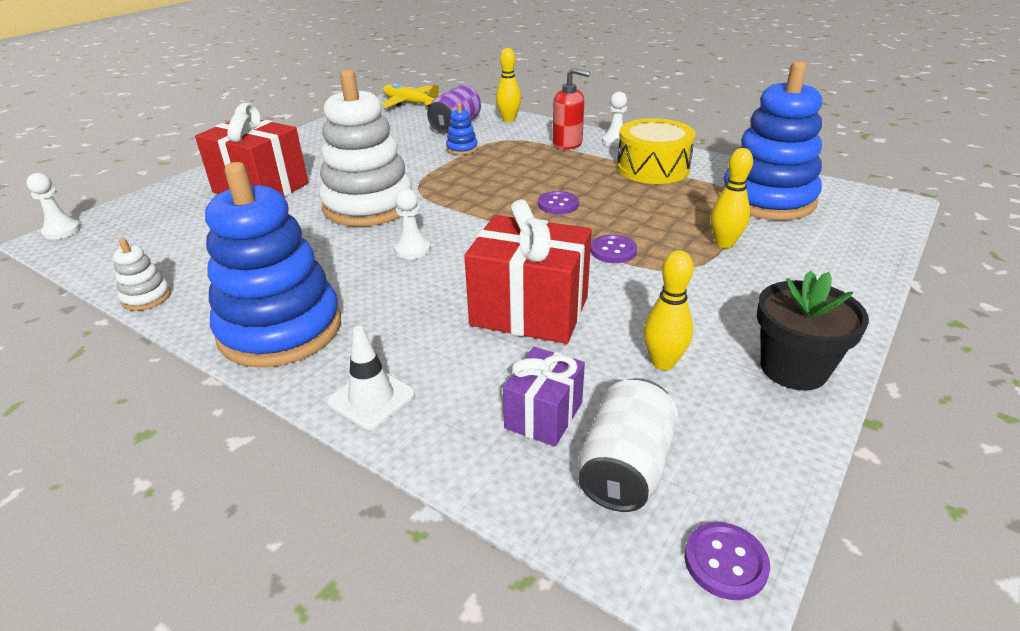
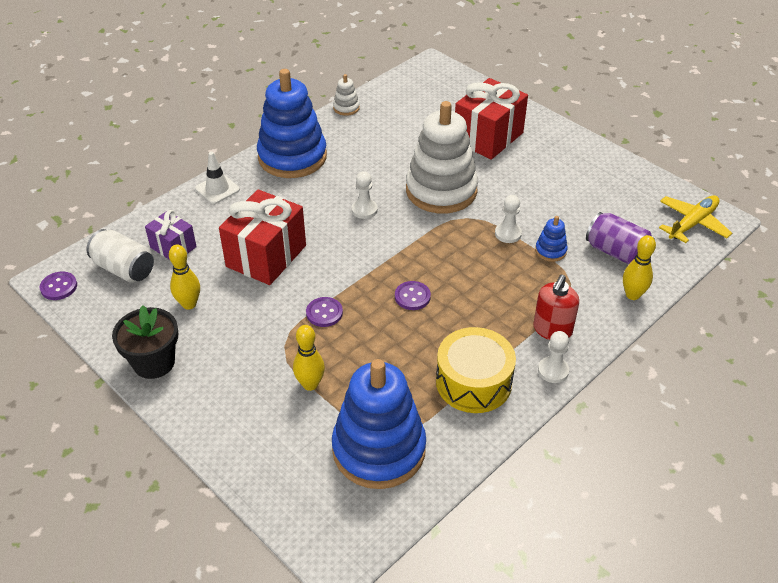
camera: 100 degrees right, 10 degrees up
(62, 231) = (442, 65): white pawn -> white pawn (508, 234)

